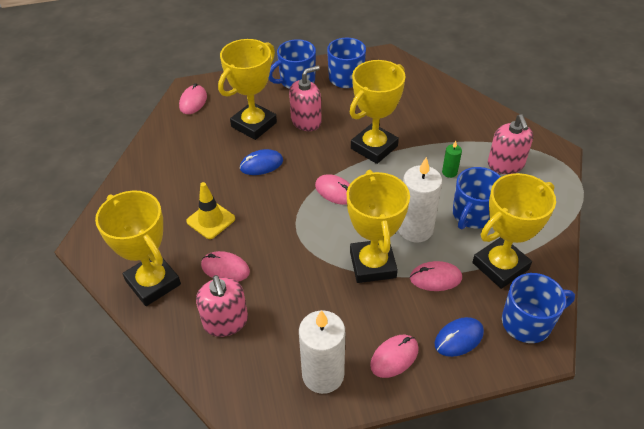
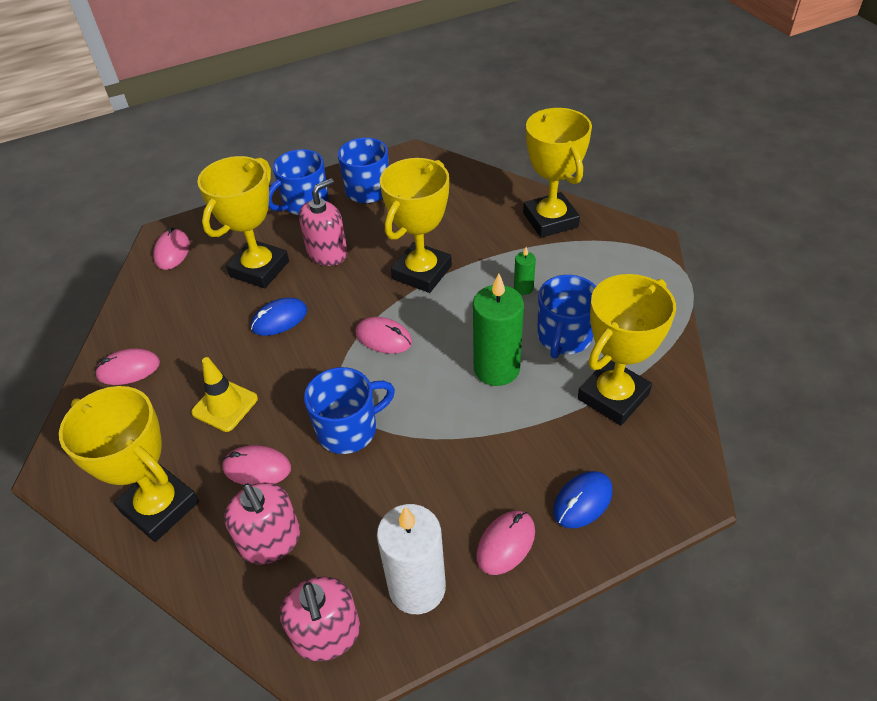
camera: 10 degrees left, 0 degrees up
(372, 264) = (452, 425): yellow trophy -> yellow trophy (550, 220)
(415, 229) = (496, 368): white candle -> green candle
(435, 278) = (536, 427): pink mouse -> pink mouse (128, 369)
(505, 164) = (590, 266): pink soap dispenser -> pink soap dispenser (327, 634)
(528, 322) = (663, 463): blue mug -> blue mug (349, 429)

